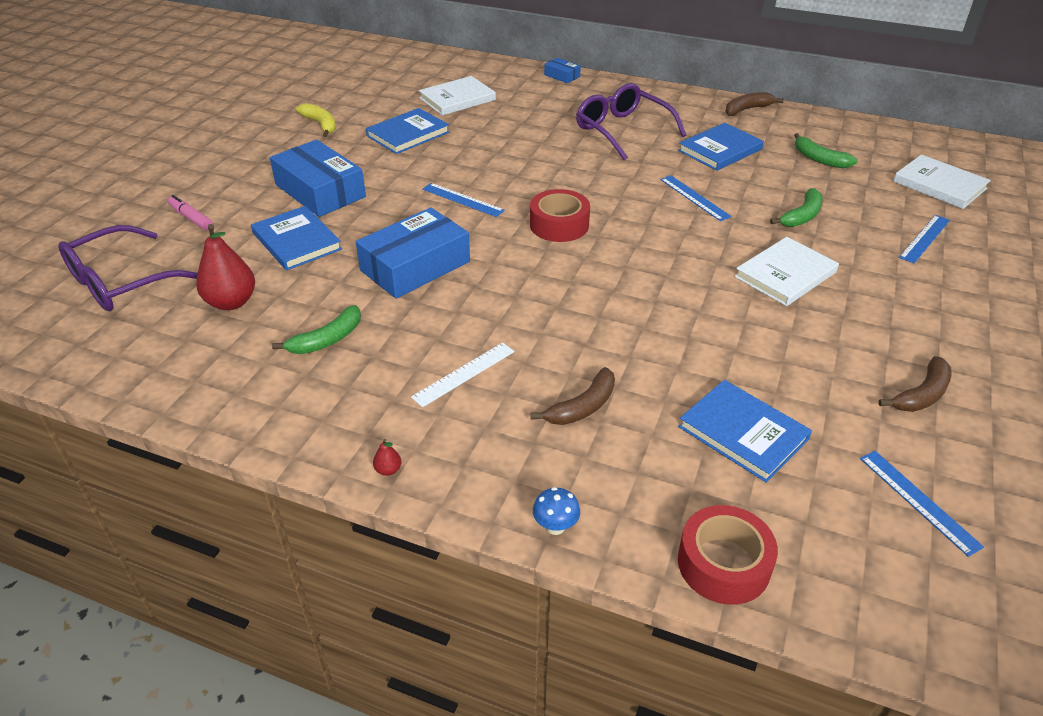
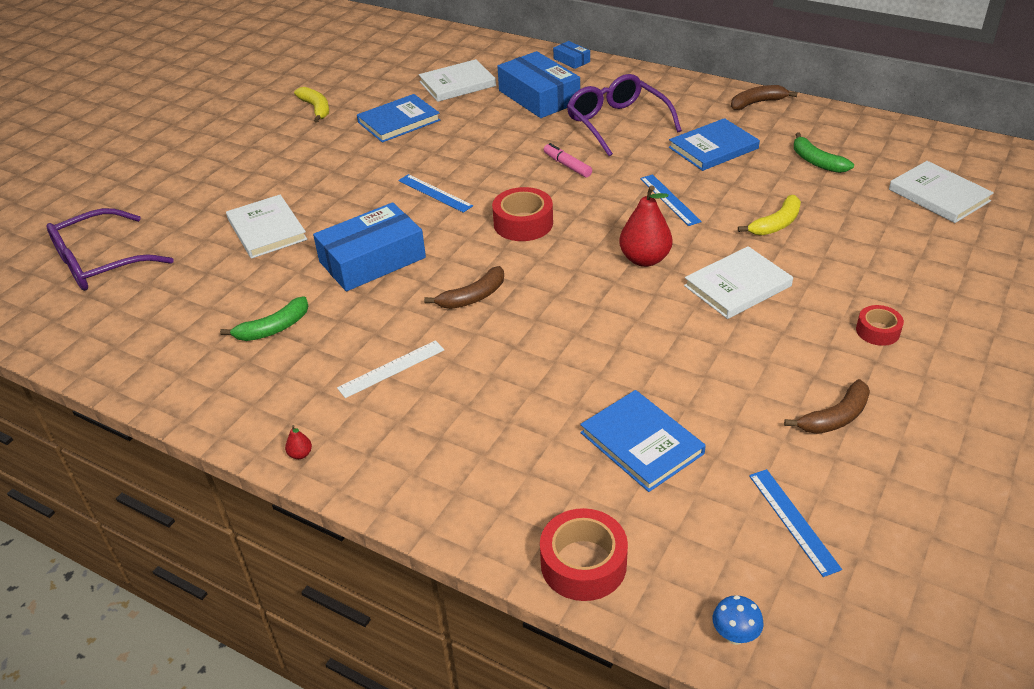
camera: 10 degrees right, 0 degrees up
(191, 218) = (175, 202): pink marker -> pink marker (567, 165)
(231, 302) = (195, 287): red pear -> red pear (644, 259)
(297, 241) = (267, 229): blue book -> white book
(320, 191) = (300, 179): blue box -> blue box (538, 97)
(555, 527) = (438, 517): blue mushroom -> blue mushroom (735, 635)
(582, 407) = (494, 407): brown banana -> brown banana (473, 297)
(802, 216) = (776, 224): green banana -> yellow banana
(924, 238) = (900, 254): blue ruler -> none
(931, 310) = (877, 331): none -> red tape

